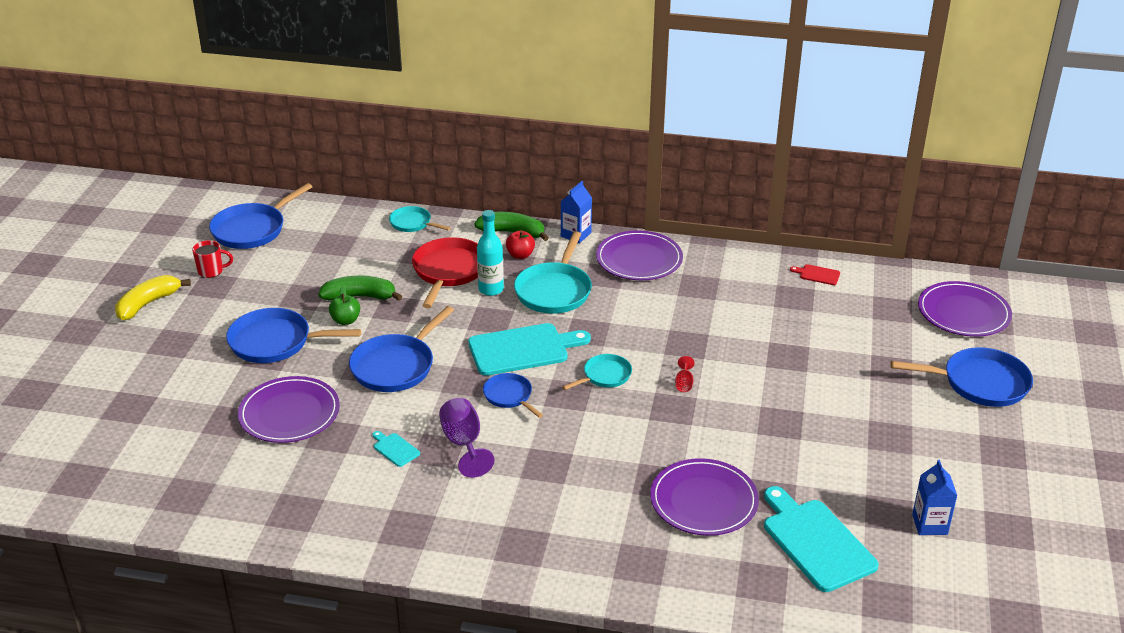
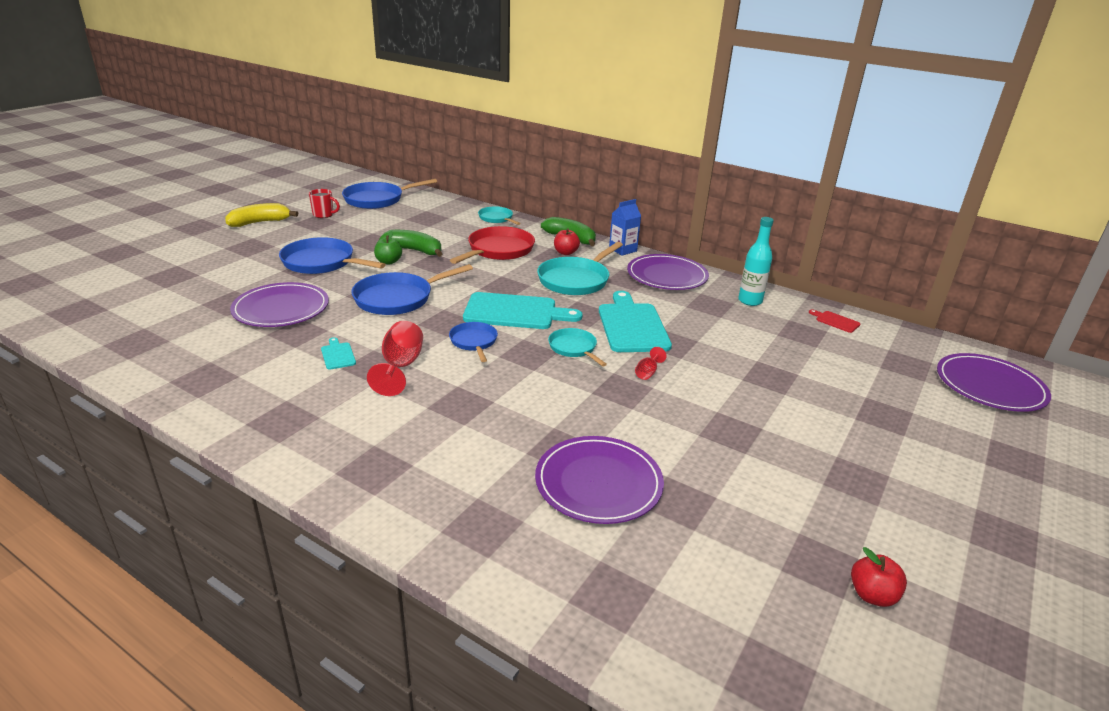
camera: 20 degrees right, 5 degrees down
(464, 444) = (400, 367): purple goblet -> red goblet
(491, 289) = (522, 268): turquoise bottle -> turquoise bottle (750, 301)
(604, 376) = (574, 348): turquoise pan -> turquoise pan turned 105 degrees counterclockwise
(816, 541) = (707, 568): turquoise cutting board -> turquoise cutting board (632, 325)
(929, 524) = (872, 595): blue carton -> red apple
(980, 383) = (992, 455): blue pan -> none

